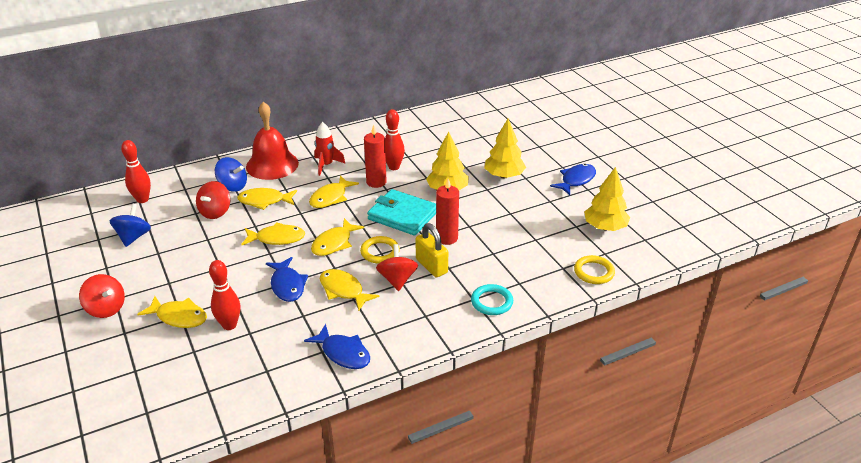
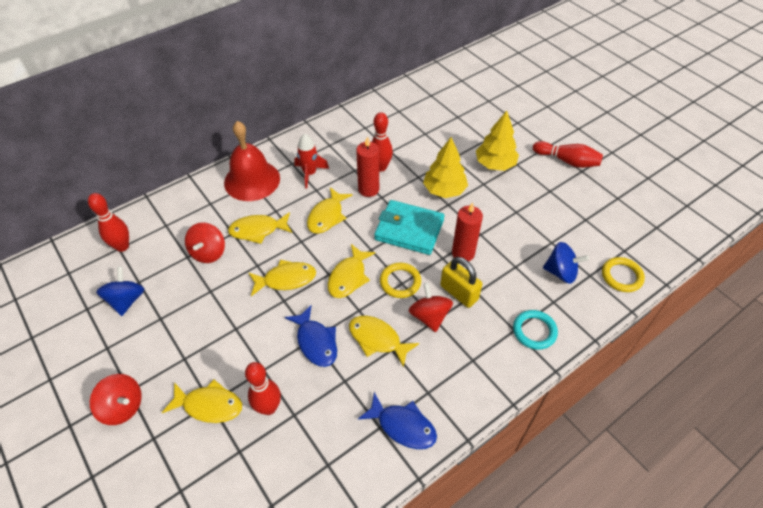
camera: 10 degrees left, 15 degrees up
(233, 186) = (217, 214): blue spinning top -> blue spinning top (561, 272)
(576, 180) = (567, 161): blue fish -> red bowling pin
(605, 227) = (614, 217): yellow tree -> none

